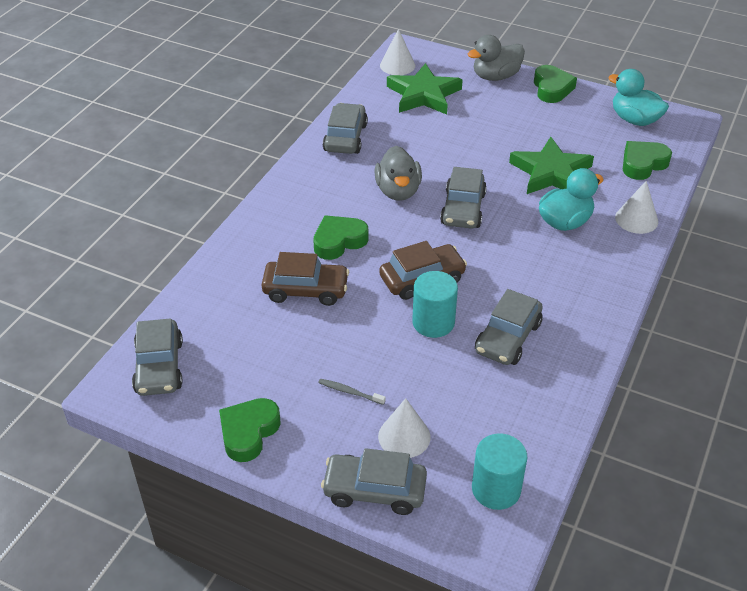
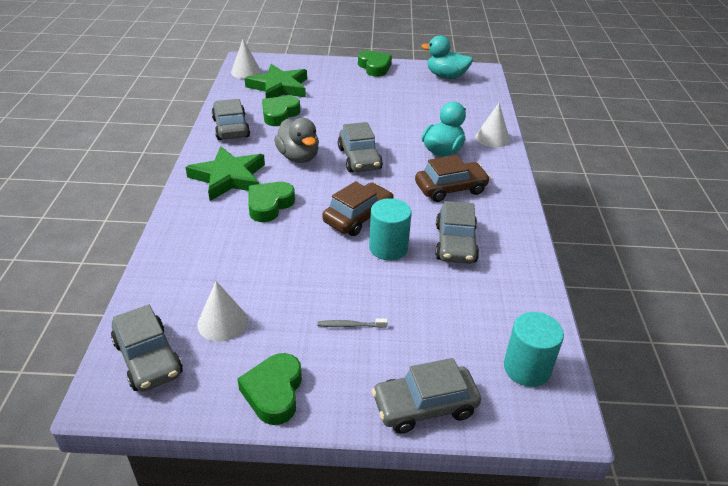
camera: 25 degrees left, 5 degrees down
(306, 290) = (261, 251): brown car -> brown car (450, 189)
(404, 436) = (421, 349): white cone -> white cone (222, 322)
(495, 76) = (328, 67): grey duck -> none
(551, 173) = (410, 120): green star -> green star (228, 177)
(643, 164) = (471, 102): green heart -> green heart (279, 114)

